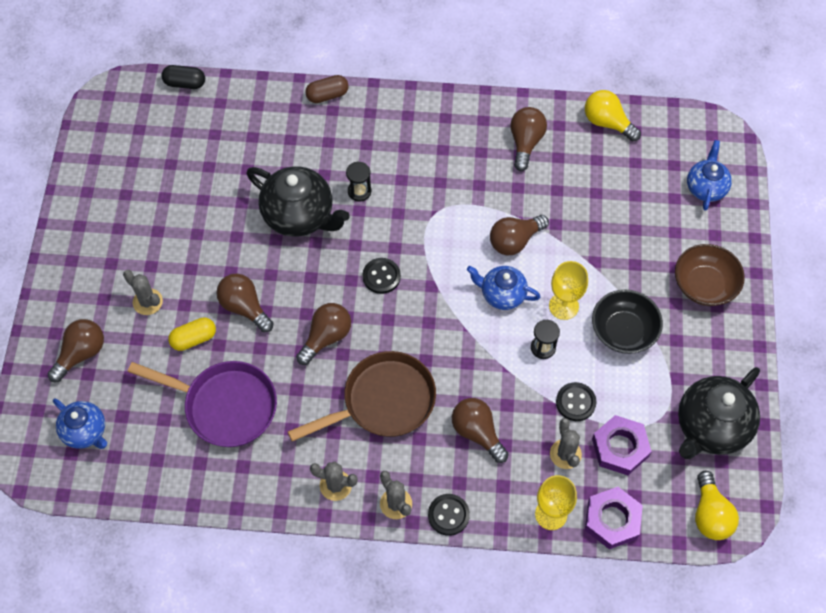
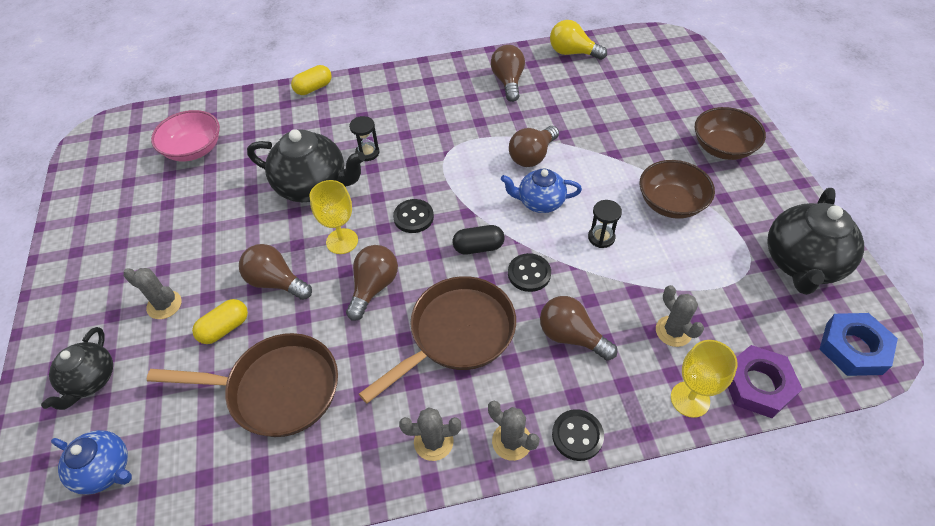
camera: 15 degrees left, 10 degrees down
(81, 354) = (90, 380): brown light bulb -> black teapot
(185, 83) = (172, 109): black capsule -> black capsule (478, 247)
(197, 140) = (194, 149): none -> pink bowl
(225, 406) = (277, 389): purple pan -> brown pan
(327, 95) = (313, 88): brown capsule -> yellow capsule
(563, 306) = (603, 197): yellow goblet -> yellow goblet (342, 241)
(575, 402) = (658, 278): black button -> black button (529, 273)
(620, 447) = (725, 308): purple nut -> none
(623, 331) = (671, 203): black bowl -> brown bowl
(706, 187) = (680, 77): blue teapot -> none
(710, 514) = (853, 348): yellow light bulb -> blue nut

